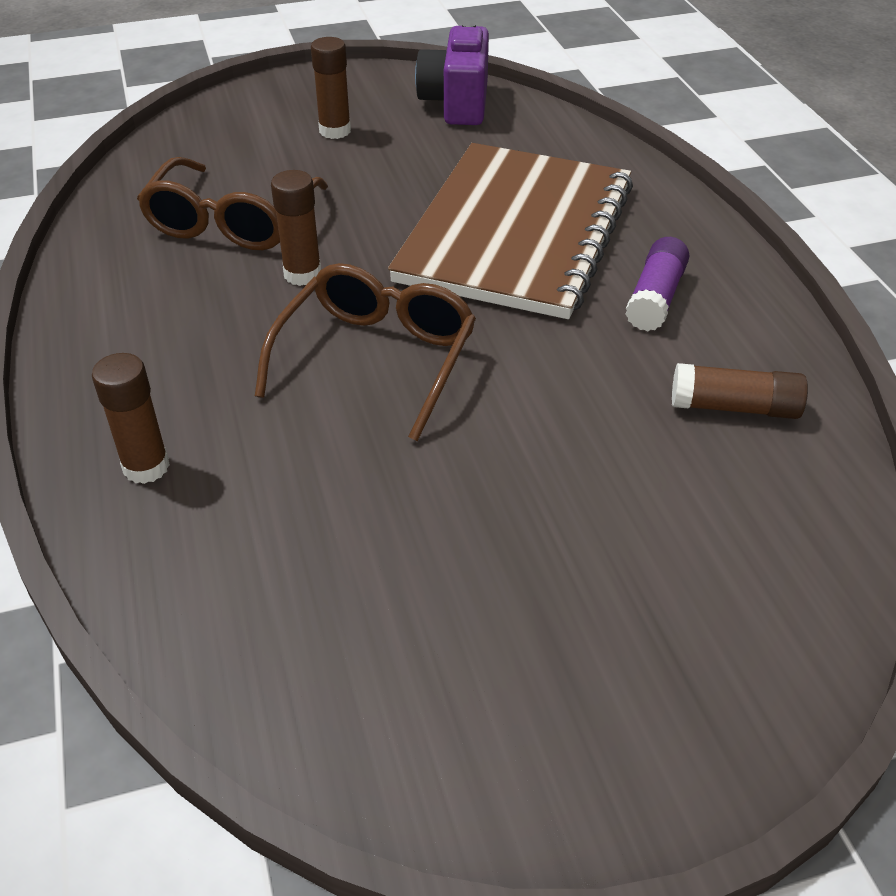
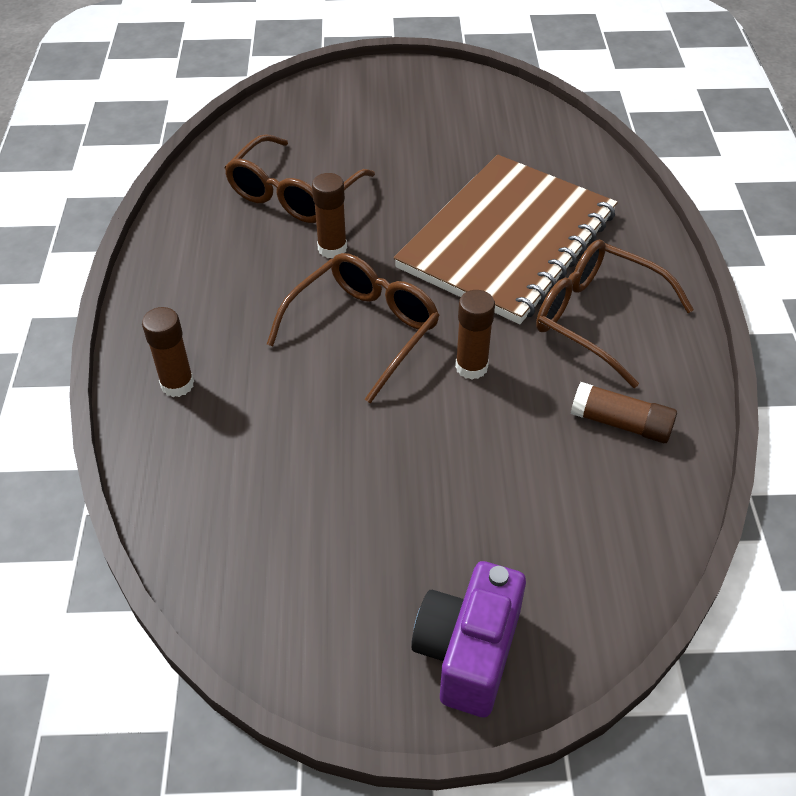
camera: 15 degrees right, 5 degrees up
(335, 131) = (397, 123): brown glue stick -> brown glue stick (471, 367)
(456, 104) = (502, 112): purple camera -> purple camera (468, 653)
(655, 298) = (596, 318): purple glue stick -> brown glasses

